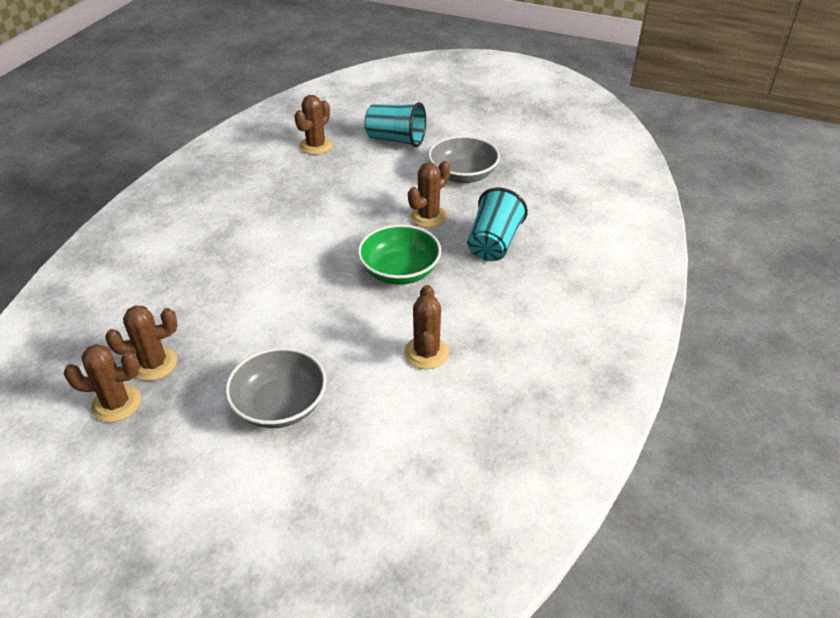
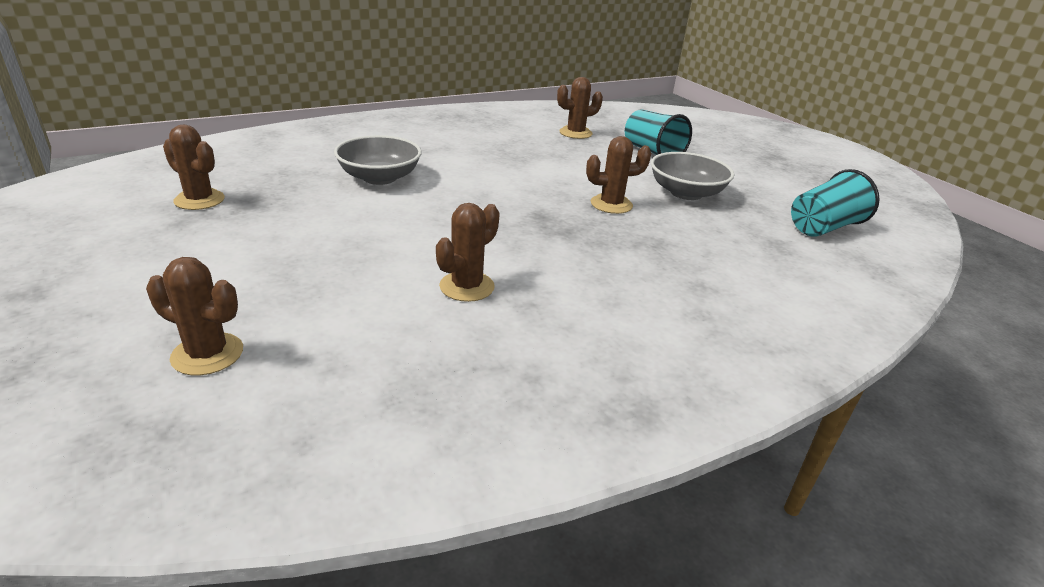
camera: 35 degrees right, 10 degrees down
(154, 364) = (259, 192): brown cactus -> brown cactus (207, 354)
(280, 405) = (295, 257): grey bowl -> grey bowl (379, 177)
(400, 271) = (530, 225): green bowl -> none
(493, 243) = (651, 246): turquoise cup -> turquoise cup (823, 228)

